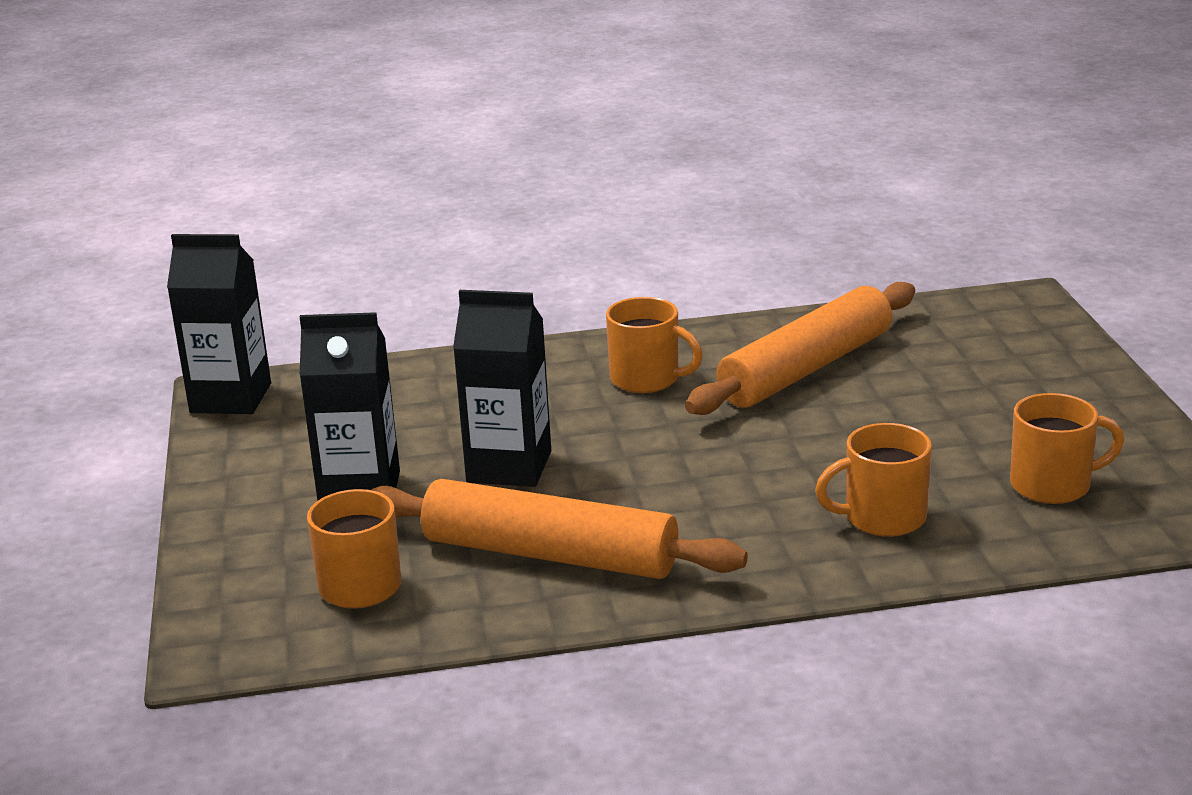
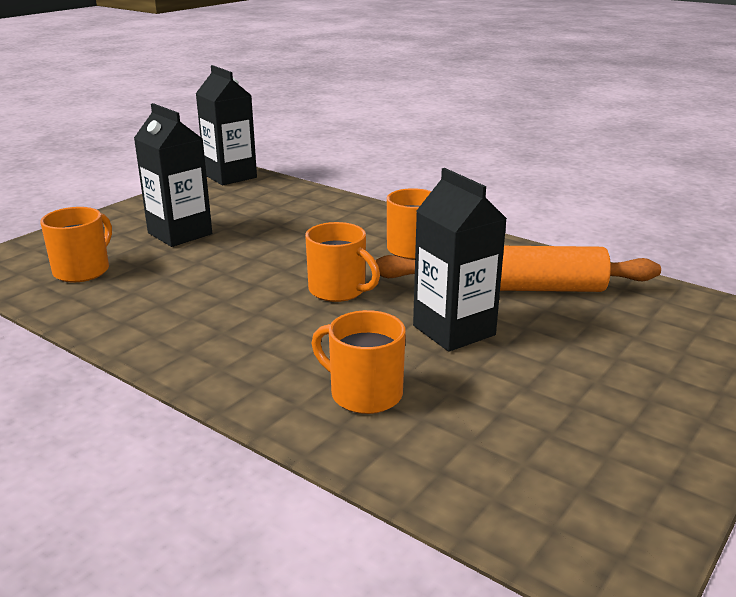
camera: 45 degrees right, 0 degrees up
(509, 467) = (256, 256): black carton -> black carton (454, 330)
(550, 554) = (173, 304): orange rolling pin -> none
(1053, 485) = (522, 449): orange mug -> orange mug (338, 290)

